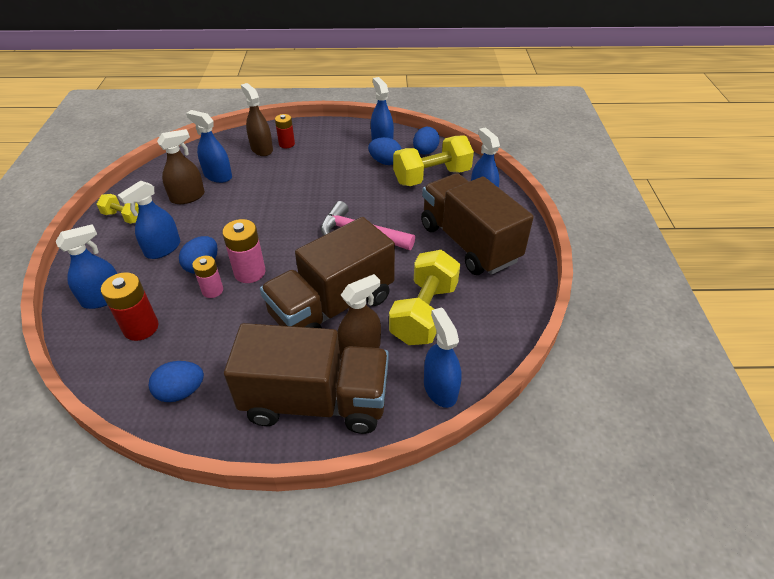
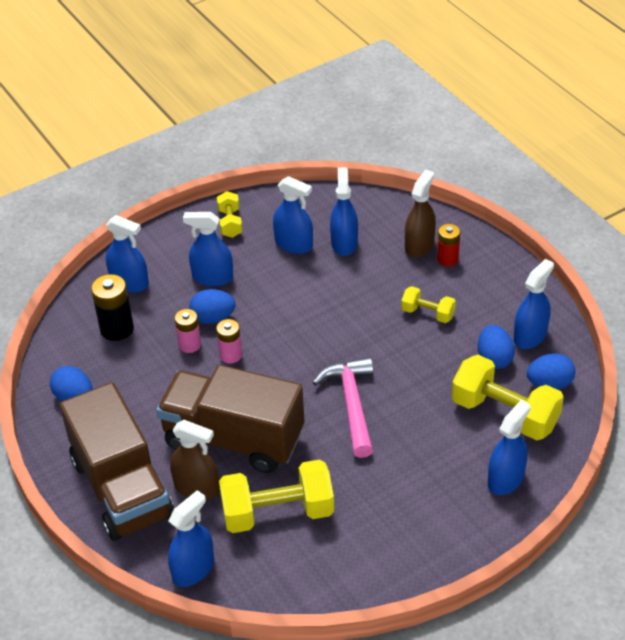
camera: 60 degrees right, 0 degrees up
(141, 327) = (117, 329): red battery -> black battery
(187, 197) = (294, 244): brown spray bottle -> blue spray bottle
(249, 272) = (231, 355): pink battery -> pink battery, size x0.66
(320, 170) = (428, 313): none -> yellow dumbbell
(468, 243) = (412, 502): brown truck -> none

